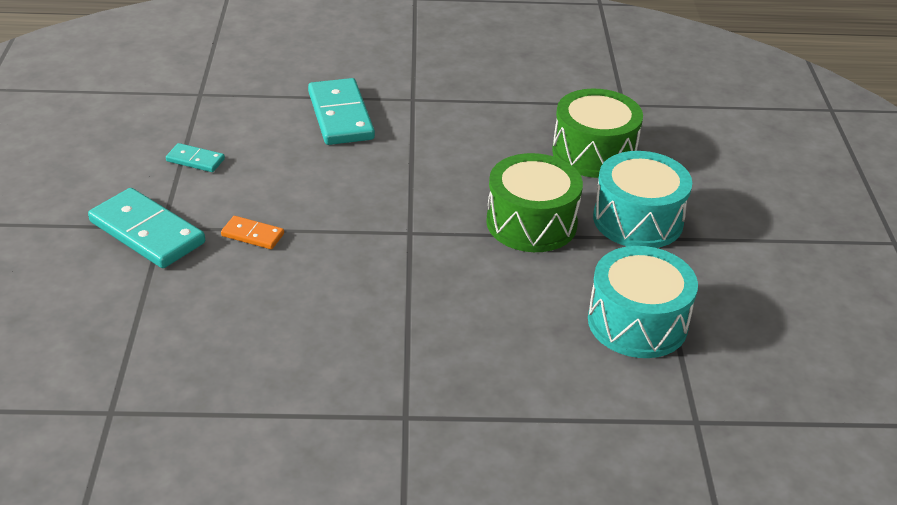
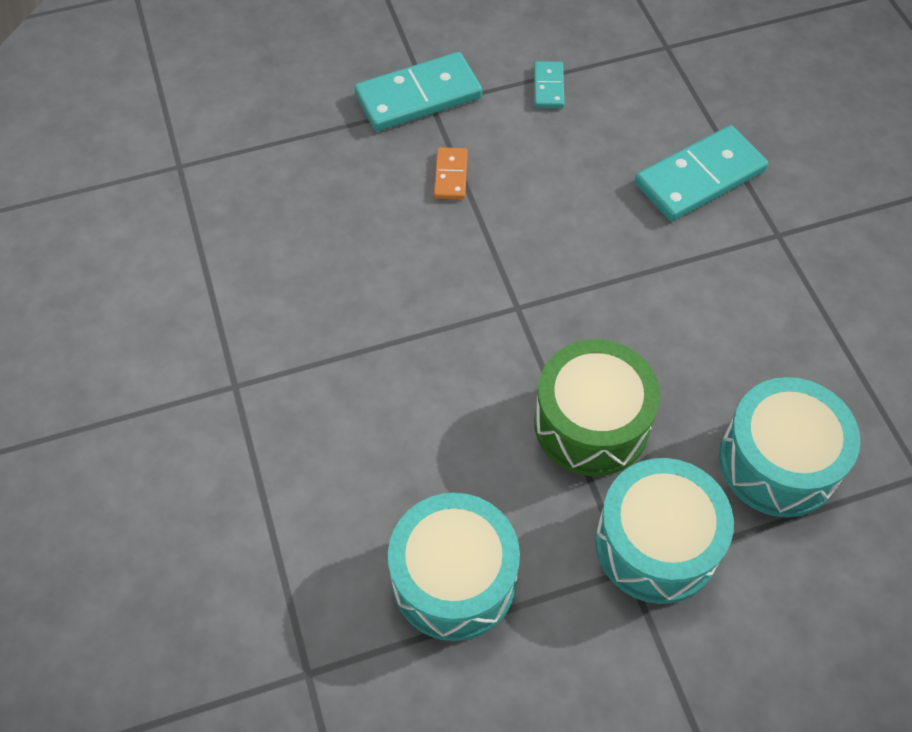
camera: 75 degrees right, 20 degrees up
(147, 232) = (418, 96): turquoise domino -> turquoise domino turned 45 degrees clockwise
(594, 153) = (778, 462): green drum -> turquoise drum

